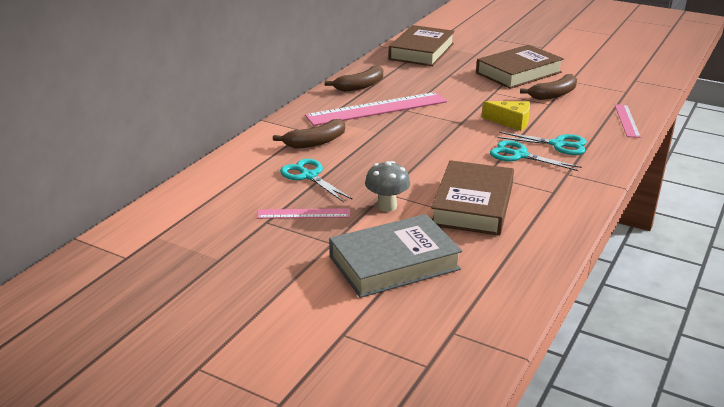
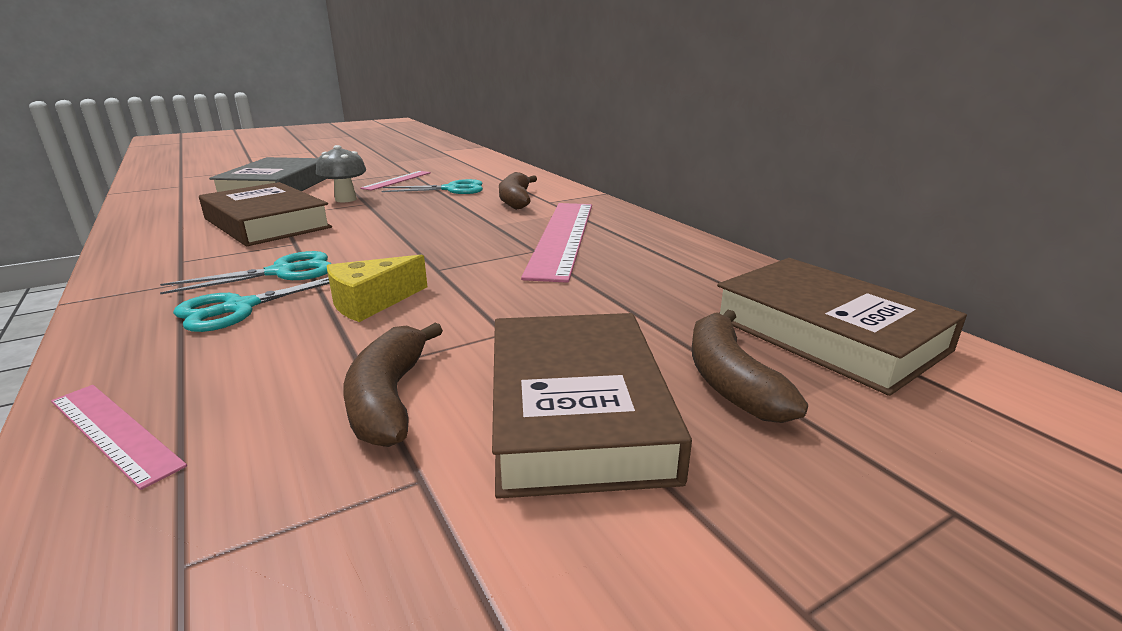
camera: 120 degrees right, 5 degrees down
(360, 86) = (659, 244): brown banana -> brown banana (730, 380)

